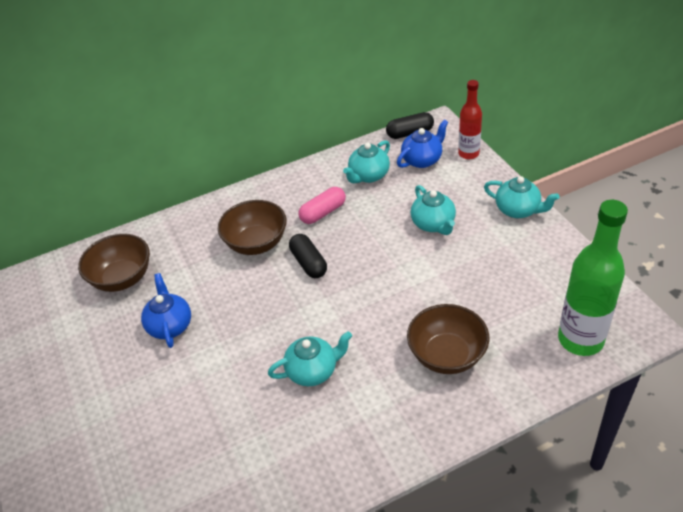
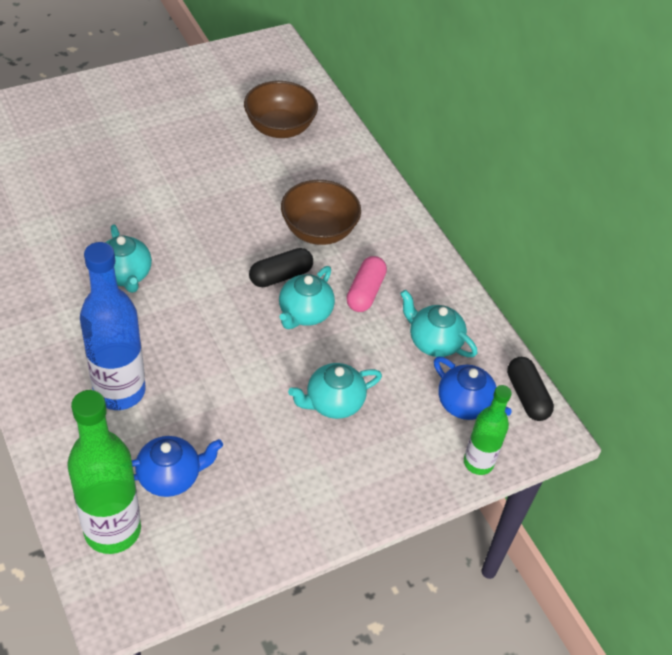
camera: 80 degrees right, 5 degrees up
(170, 325) = (208, 166): blue teapot -> blue teapot (170, 477)
(323, 213) = (365, 292): pink capsule -> pink capsule turned 60 degrees clockwise
(447, 355) = (119, 391): brown bowl -> blue bottle
(468, 154) = (478, 462): red bottle -> green bottle
(518, 210) = (352, 504): turquoise teapot -> turquoise teapot (304, 313)

